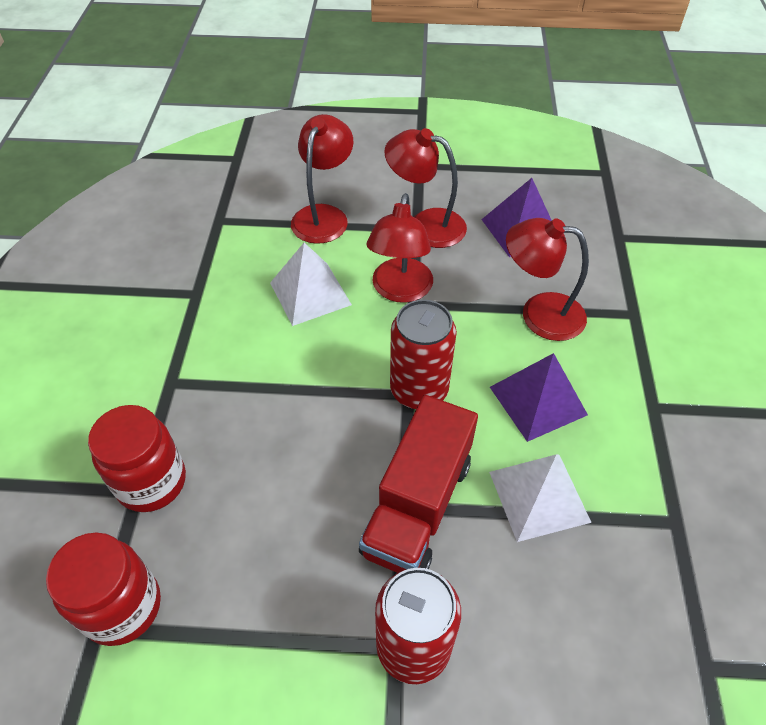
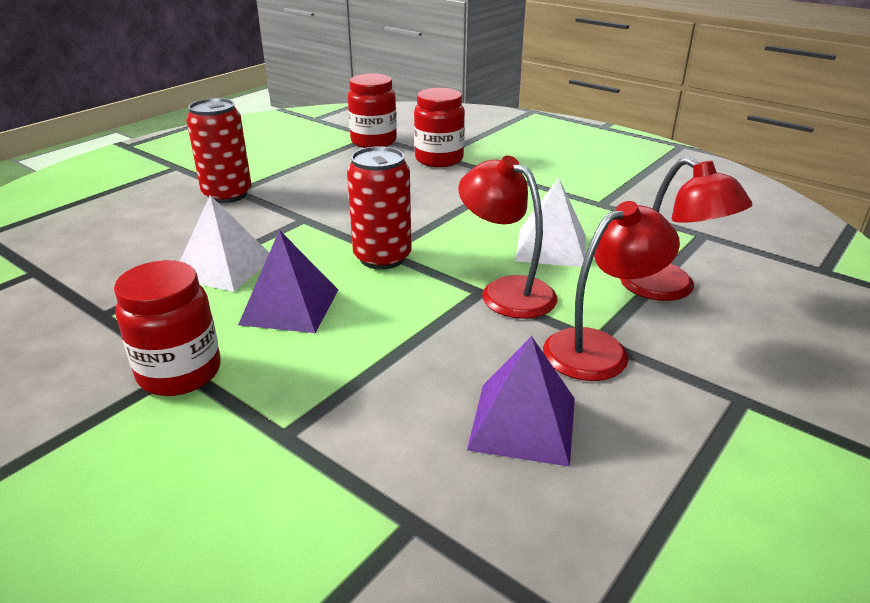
camera: 125 degrees right, 20 degrees down
(417, 505) = (296, 223): red truck -> none
(539, 313) = (376, 361): red lamp -> none
(657, 404) = (180, 373): none -> red jar

